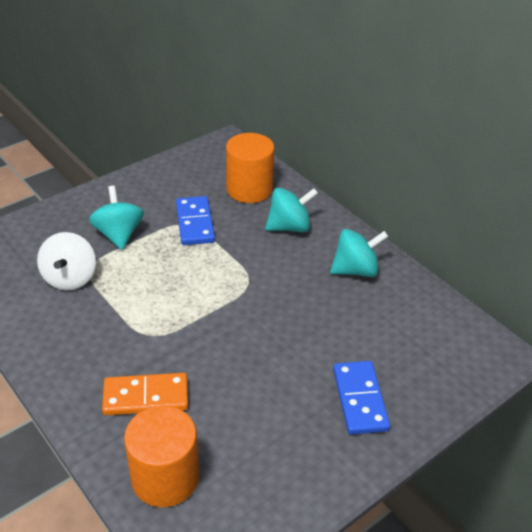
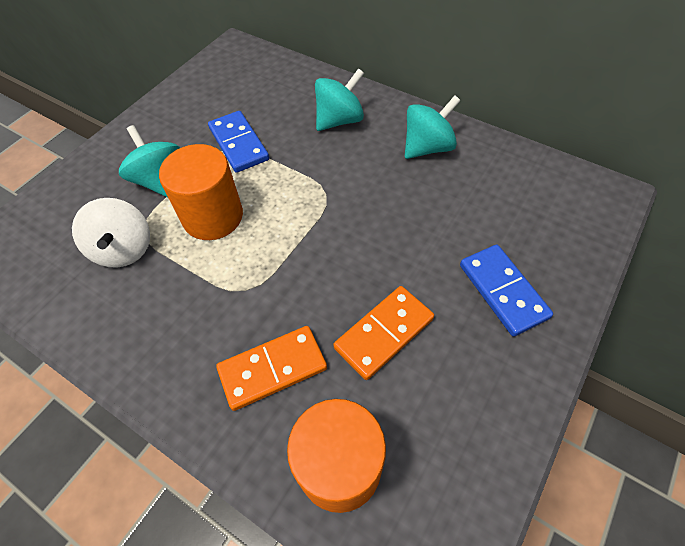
camera: 15 degrees left, 15 degrees up
(244, 399) = (384, 333): none -> orange domino
(249, 189) = (280, 91): orange cylinder -> orange cylinder (213, 216)

